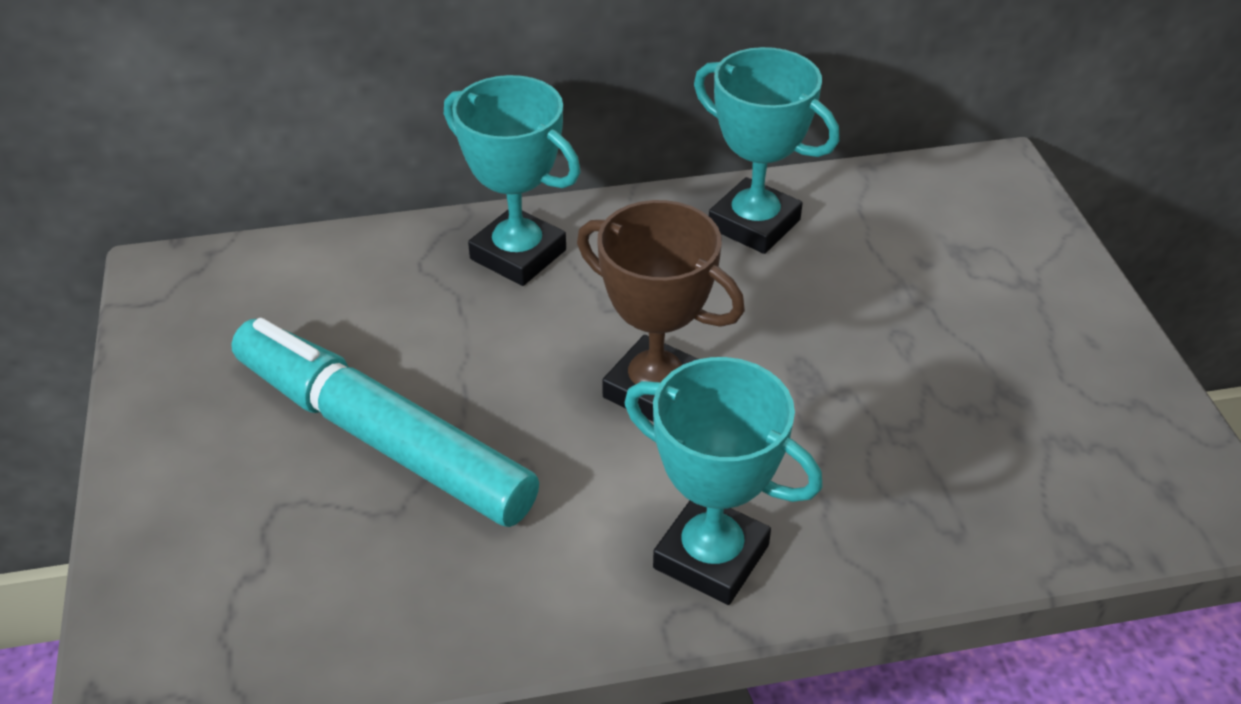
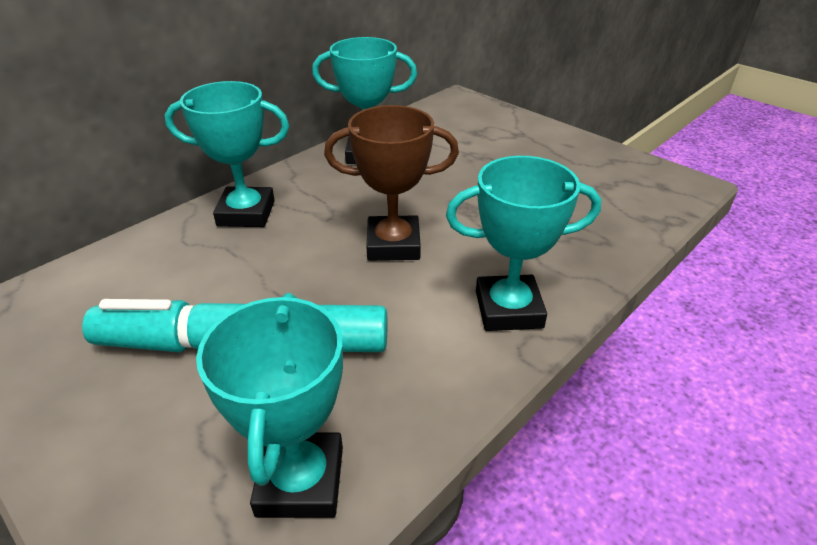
camera: 35 degrees left, 5 degrees down
(320, 618) = (301, 481): none -> turquoise trophy

